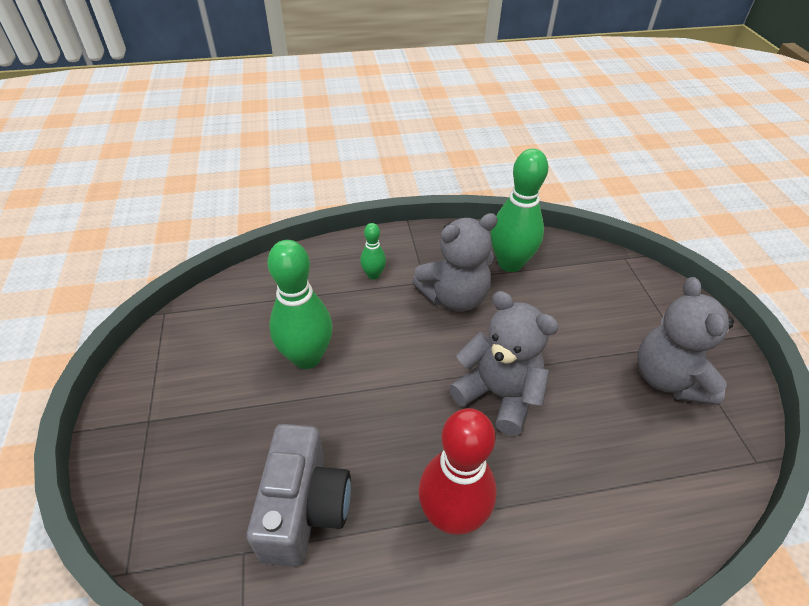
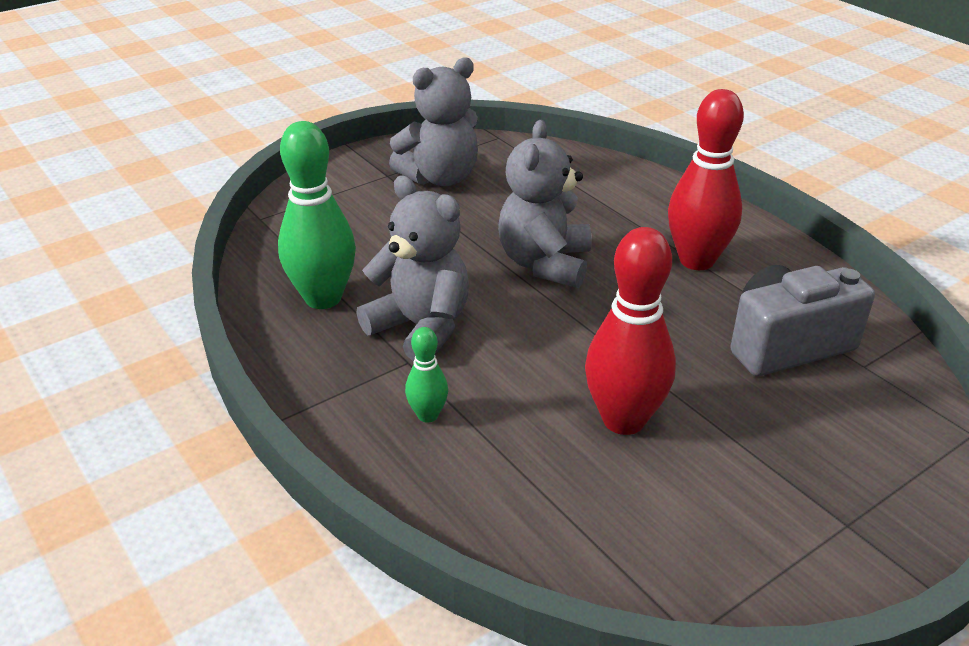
camera: 115 degrees left, 10 degrees down
(307, 357) = (623, 420): green bowling pin -> red bowling pin

